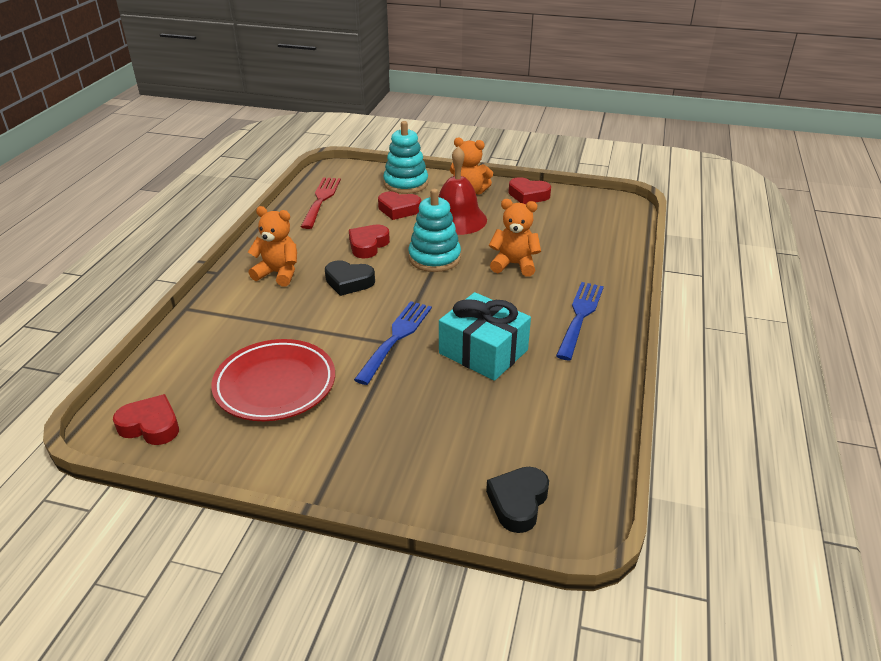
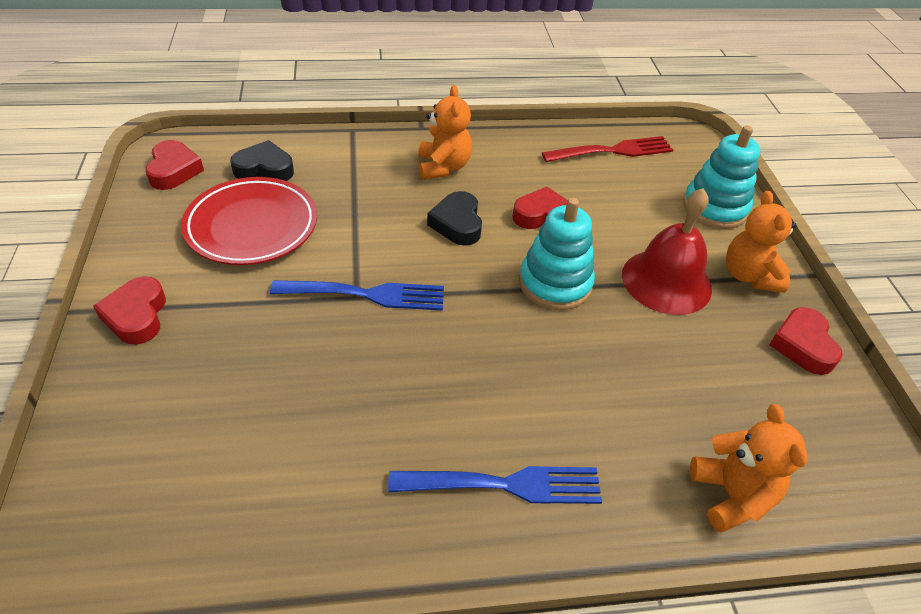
camera: 65 degrees right, 10 degrees up
(398, 209) = (645, 219): red heart -> red heart (136, 316)
(483, 352) = (372, 386): turquoise gift -> none
(514, 265) = (593, 372): orange teddy bear -> orange teddy bear (731, 495)
(518, 502) = (91, 491): black heart -> black heart (264, 169)

